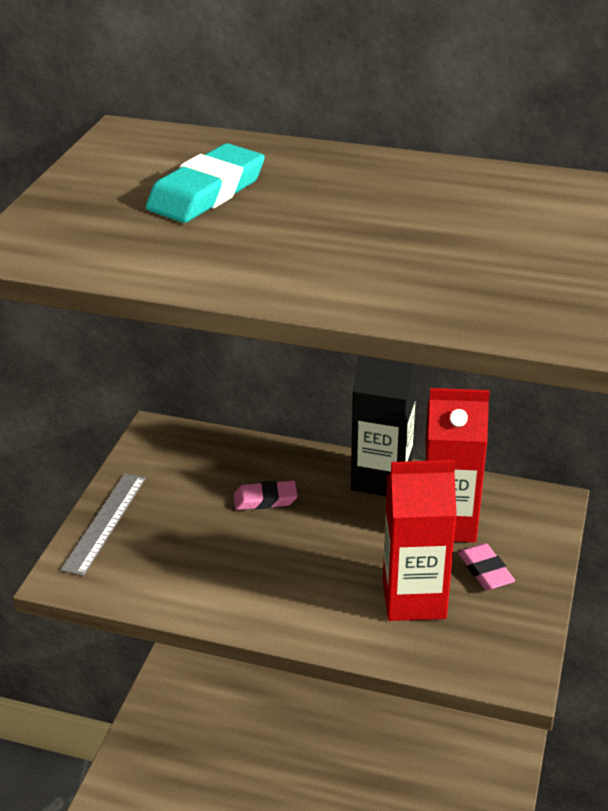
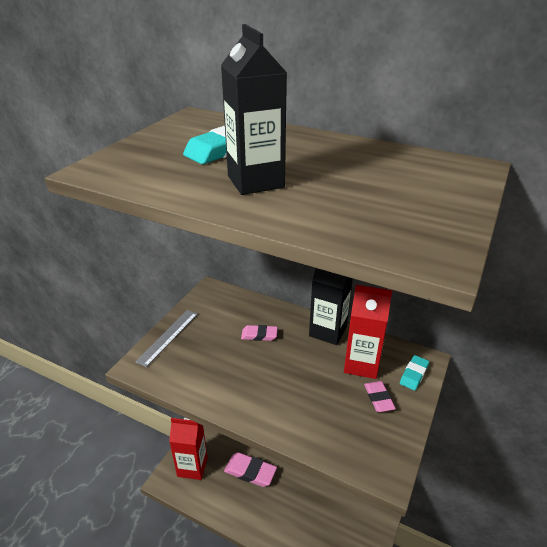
camera: 10 degrees right, 0 degrees up
(260, 761) = (250, 472): none -> pink eraser
(279, 244) = (255, 182): none -> black carton
(414, 599) = (331, 410): red carton -> red carton (192, 467)
(535, 528) = (414, 374): none -> turquoise eraser

